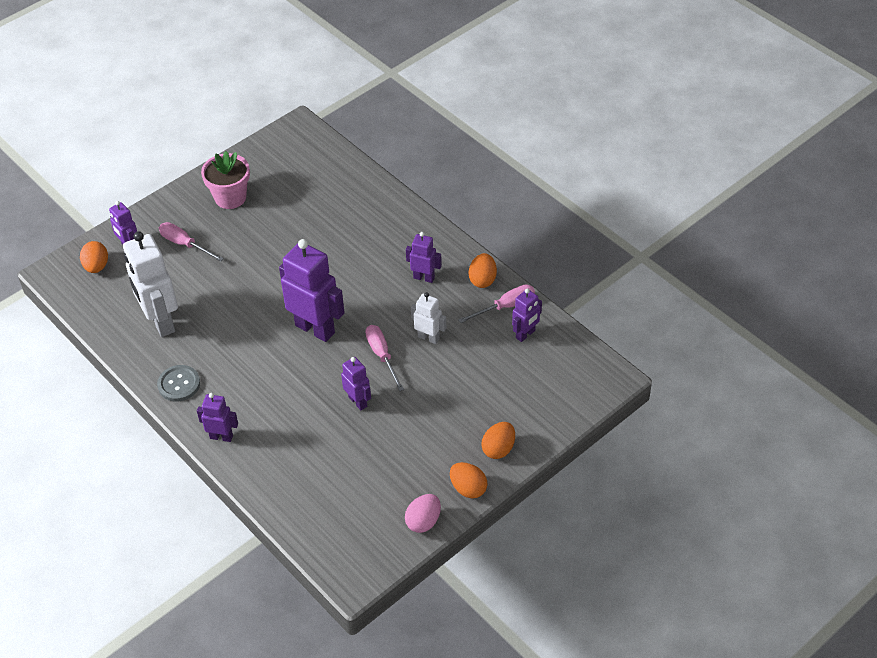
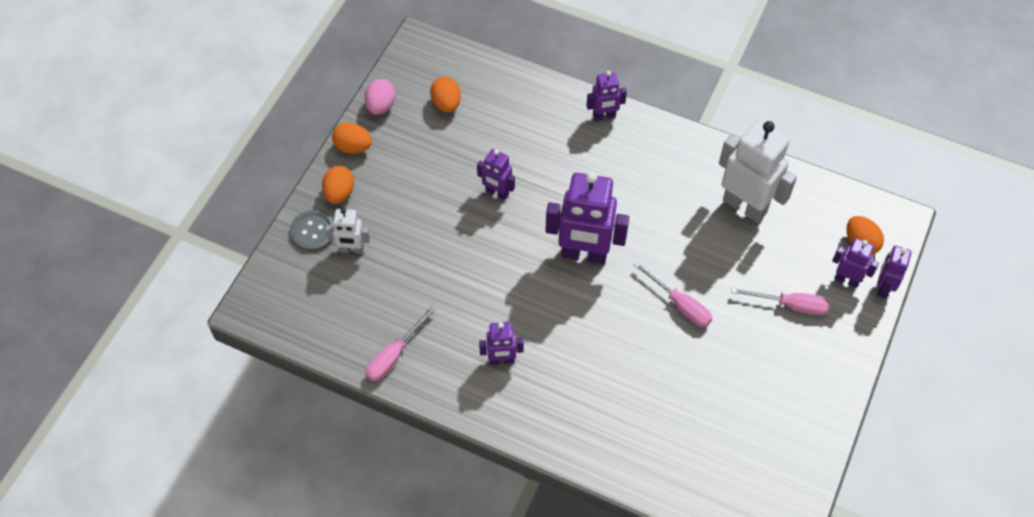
camera: 155 degrees right, 10 degrees up
(179, 384) = (678, 150): grey button -> grey button (313, 231)
(230, 197) = (787, 388): pink flower pot -> none
(382, 356) = (498, 249): pink screwdriver -> pink screwdriver (680, 305)
(428, 337) = (461, 286): white robot -> white robot (352, 249)
(482, 280) = (434, 381): orange egg -> orange egg (446, 104)
(525, 334) = (359, 328): purple robot -> purple robot (883, 287)

